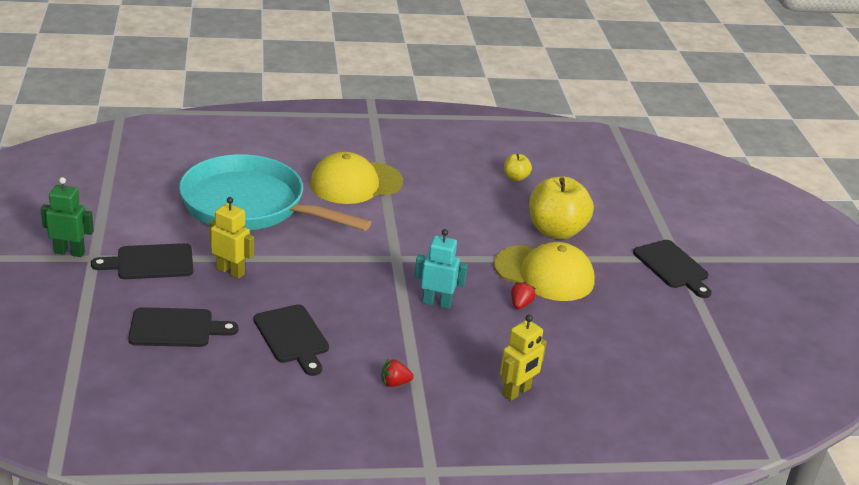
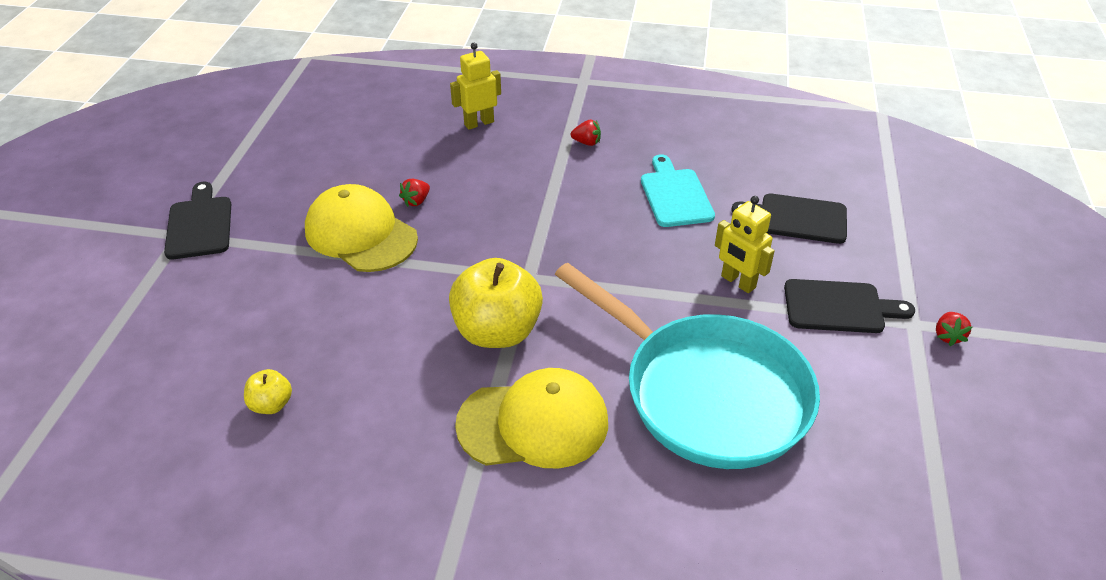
camera: 160 degrees left, 10 degrees up
(69, 252) = (948, 336): green robot -> red strawberry
(293, 337) = (675, 195): black cutting board -> turquoise cutting board
(437, 303) = (508, 214): turquoise robot -> none
(556, 231) = (295, 293): yellow apple -> yellow apple (497, 331)

